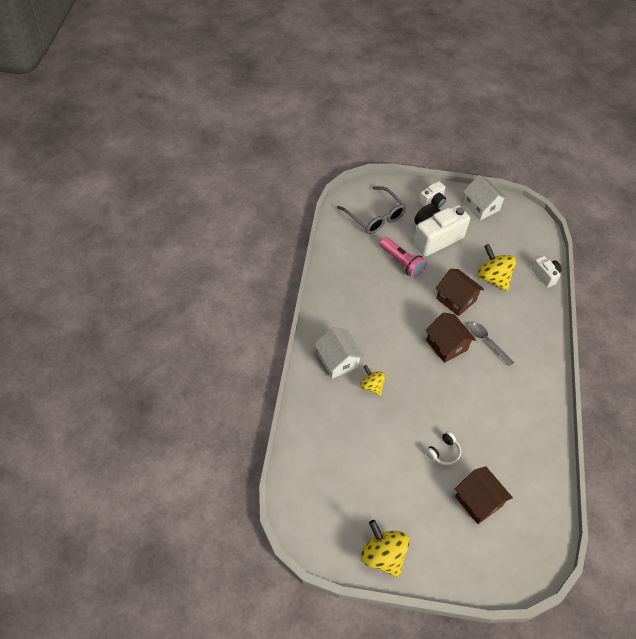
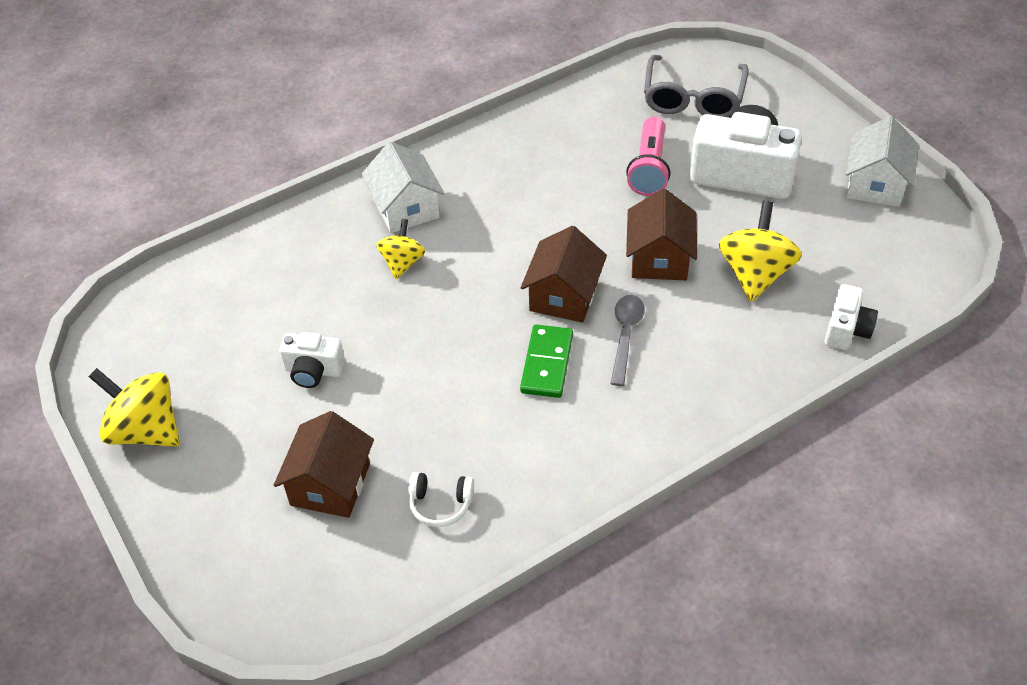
camera: 55 degrees right, 5 degrees down
(337, 361) = (406, 208): white house -> white house turned 45 degrees counterclockwise
(382, 556) = (145, 430): yellow spinning top -> yellow spinning top turned 75 degrees counterclockwise
(432, 201) = (806, 132): white camera -> white camera (313, 371)
(443, 452) = (374, 398): white headphones -> white headphones (440, 504)
(479, 378) = (547, 363): none -> green domino

